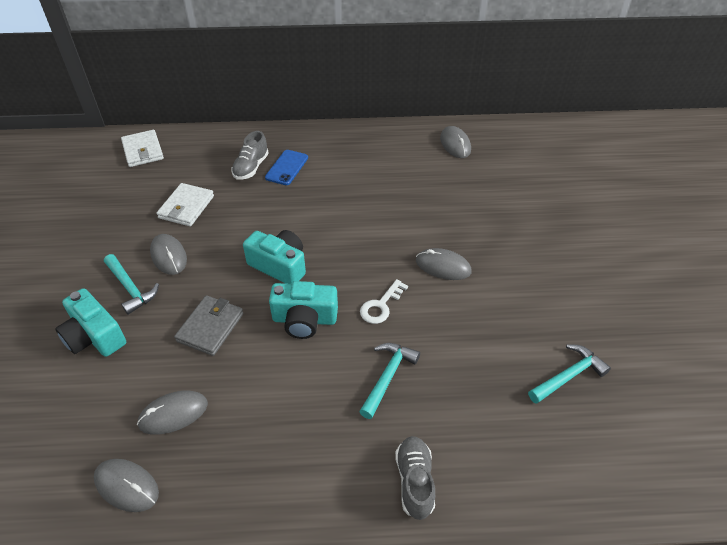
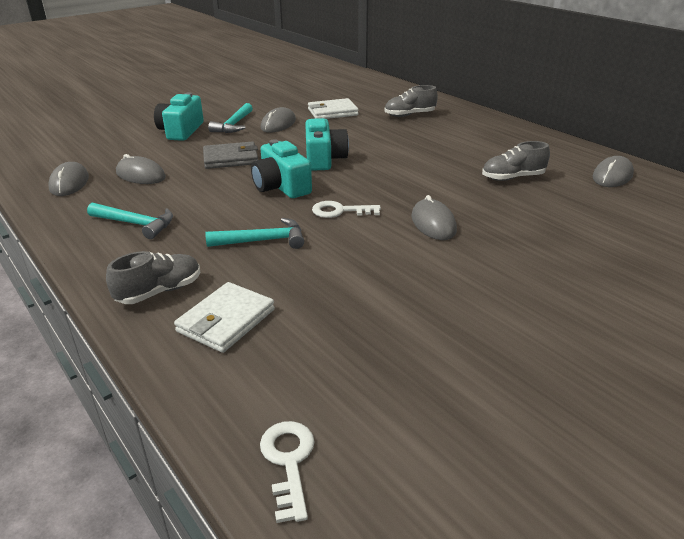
camera: 55 degrees right, 15 degrees down
(143, 151) = (363, 83): white wallet -> white wallet (226, 320)
(287, 167) = (433, 125): blue phone -> none
(415, 187) = (512, 178): none -> grey shoe
(568, 376) = (388, 345): turquoise hammer -> turquoise hammer (136, 224)
(648, 484) = (288, 462): none -> white key

